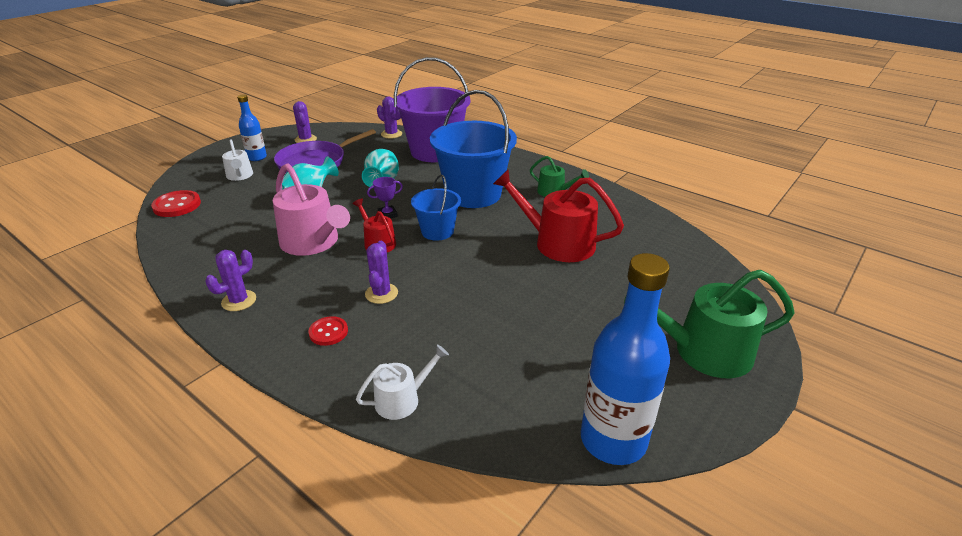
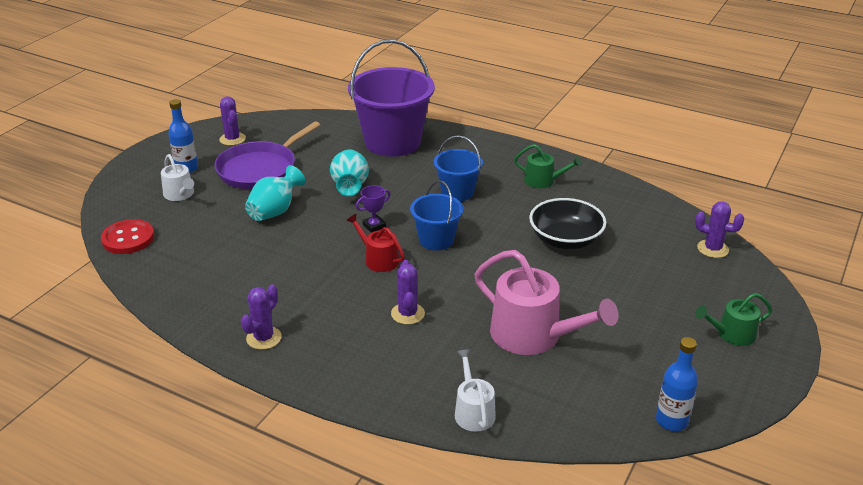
camera: 10 degrees left, 0 degrees up
(313, 242) = (308, 266): pink watering can -> pink watering can (533, 335)
(328, 332) = (373, 358): red button -> none
(391, 134) = (332, 123): purple cactus -> purple cactus (712, 249)
(402, 399) = (473, 411): white watering can -> white watering can turned 60 degrees counterclockwise
(473, 194) = (457, 192): blue bucket -> blue bucket, size x0.53
(557, 243) = (565, 240): red watering can -> black bowl
(613, 440) = (671, 421): blue bottle -> blue bottle, size x0.55
(704, 352) = (732, 334): green watering can -> green watering can, size x0.54

